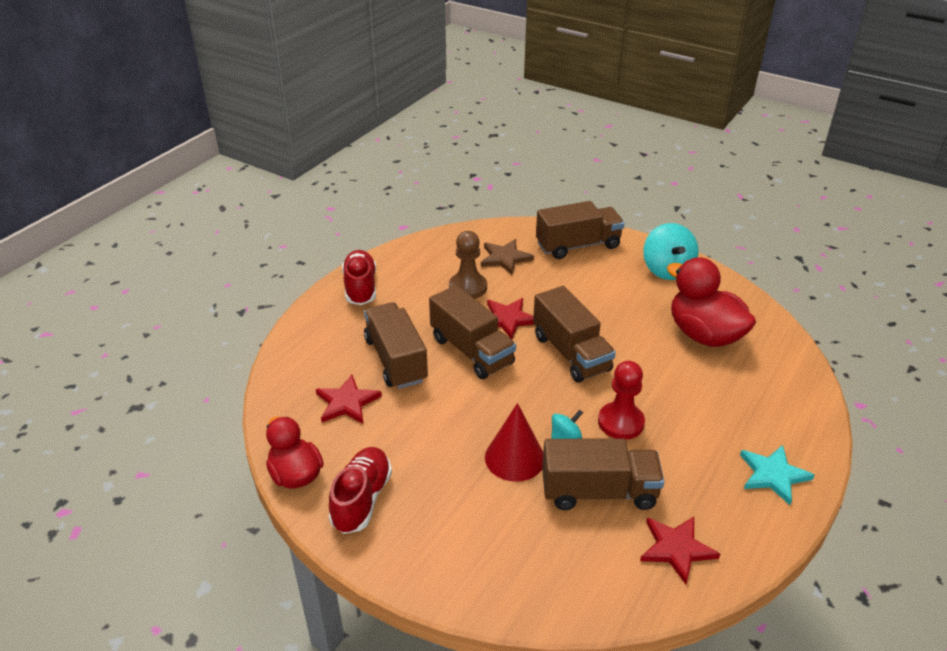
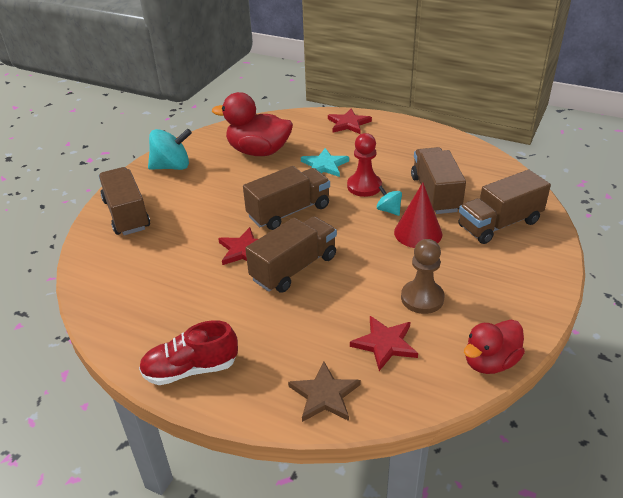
camera: 95 degrees left, 0 degrees up
(362, 499) = (497, 311): red shoe -> none
(396, 360) = (315, 318): brown truck -> brown truck (499, 224)
(468, 287) = (193, 281): brown pawn -> brown pawn (422, 298)
(505, 258) = (142, 260): brown star -> brown star (324, 395)
(676, 549) = (468, 165): red star -> red star (348, 123)
(704, 335) = (258, 151): red duck -> red duck turned 60 degrees clockwise
(773, 475) = (393, 131): turquoise star -> turquoise star (324, 165)

